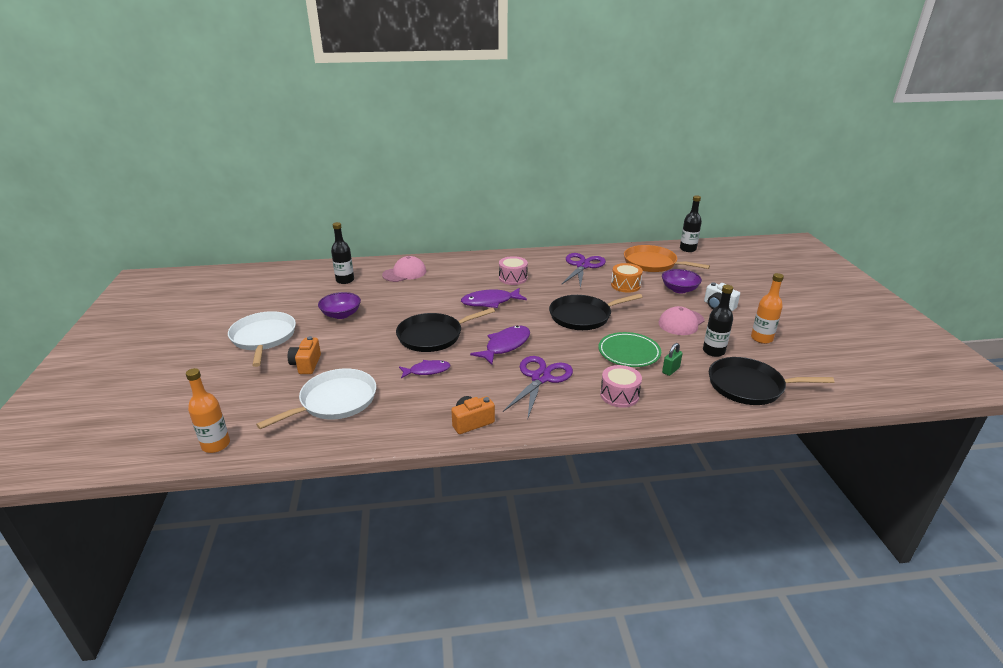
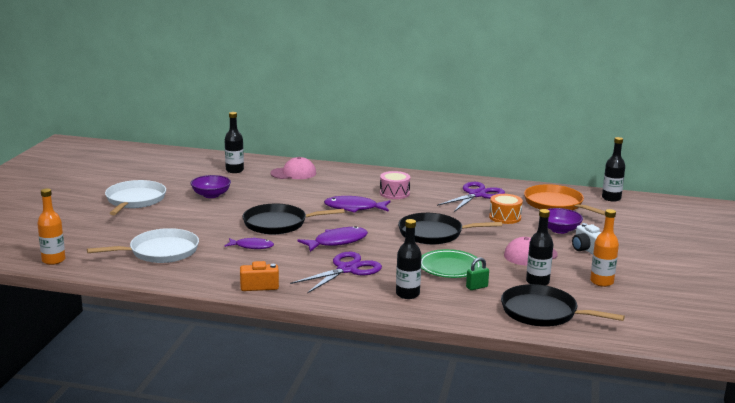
camera: 20 degrees right, 10 degrees down
(306, 364) = (156, 224): orange camera -> none
(619, 395) = (407, 294): pink drum -> black bottle

